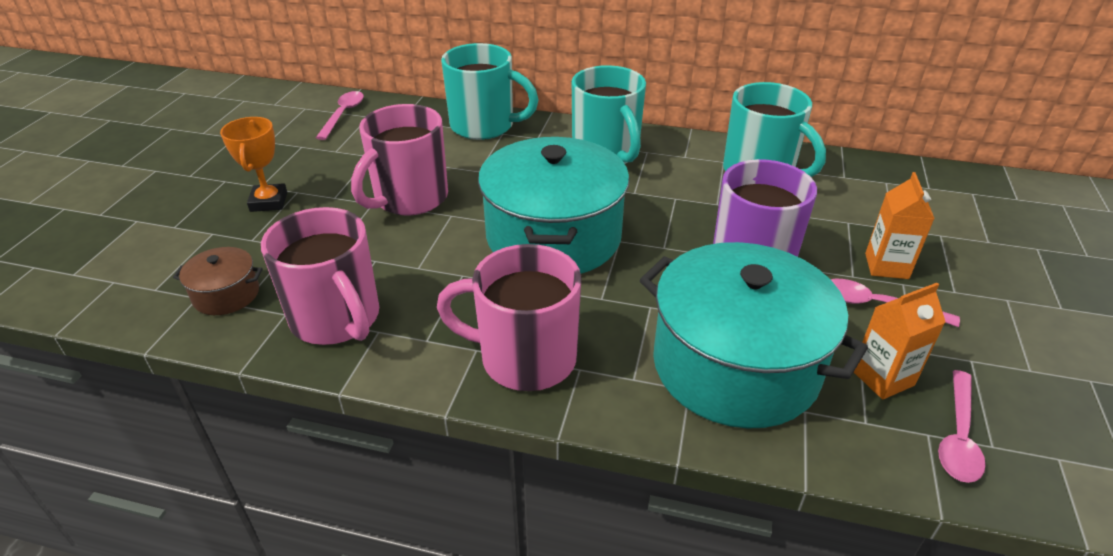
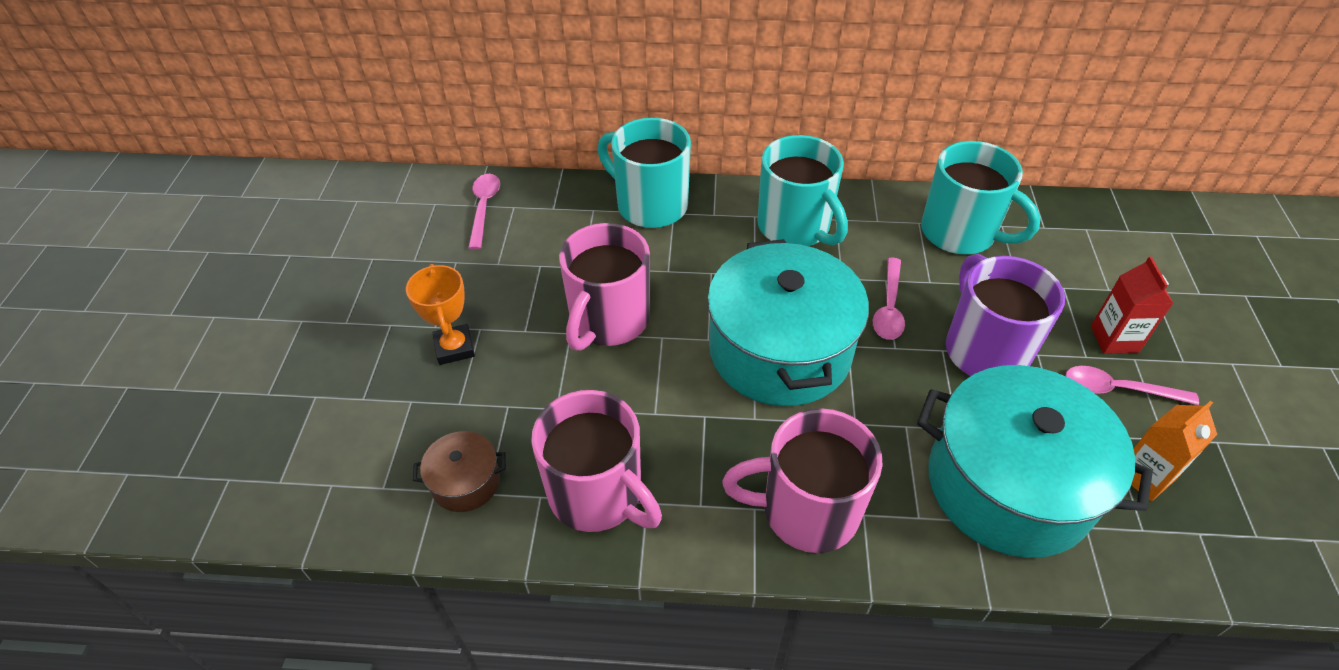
camera: 10 degrees left, 10 degrees up
(484, 126) = (650, 205): turquoise mug -> turquoise mug turned 150 degrees counterclockwise
(886, 266) = (1114, 339): orange carton -> red carton
(958, 436) = (1226, 531): pink spoon -> pink spoon (889, 308)

